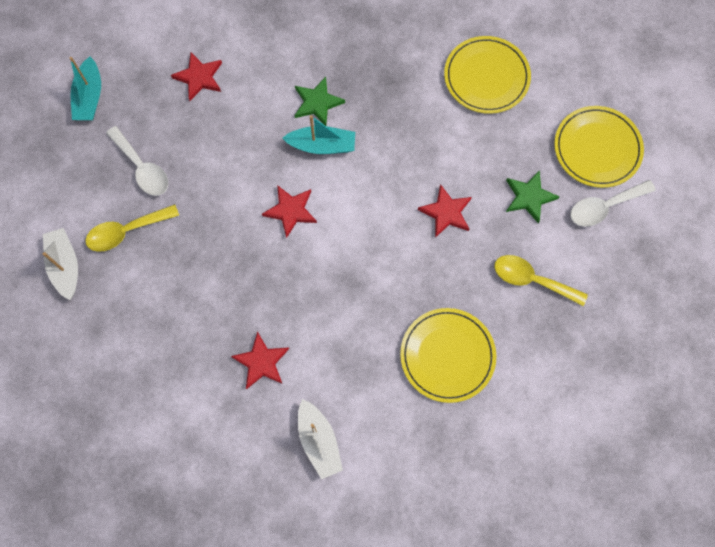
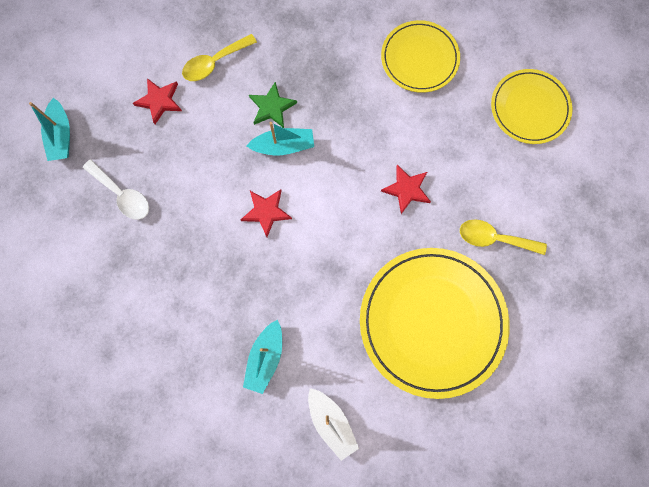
camera: 10 degrees left, 5 degrees up
(65, 266) = (68, 299): white boat -> none
(126, 231) = (118, 257): yellow spoon -> yellow spoon (214, 63)
(261, 362) = (265, 357): red star -> turquoise boat
(447, 356) = (432, 321): yellow plate -> yellow plate, size x1.69
(529, 197) = (477, 163): green star -> none
(604, 207) = (545, 161): white spoon -> none

